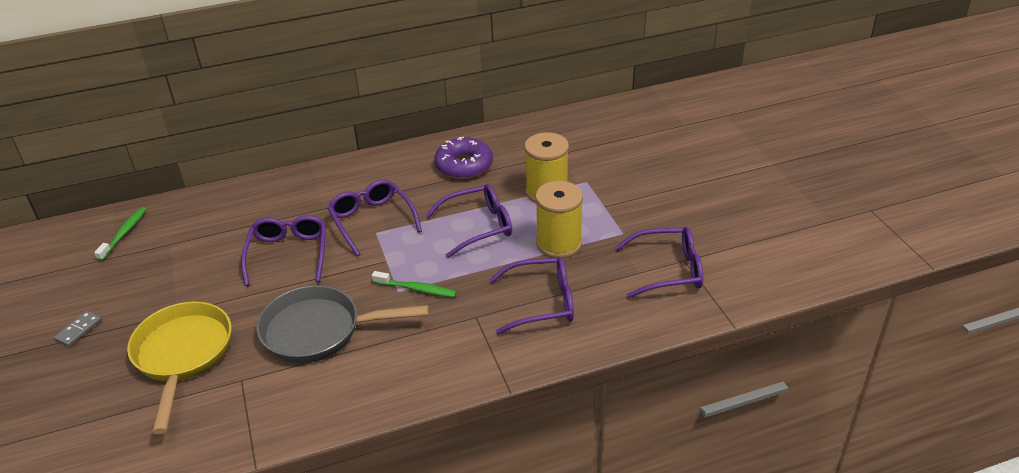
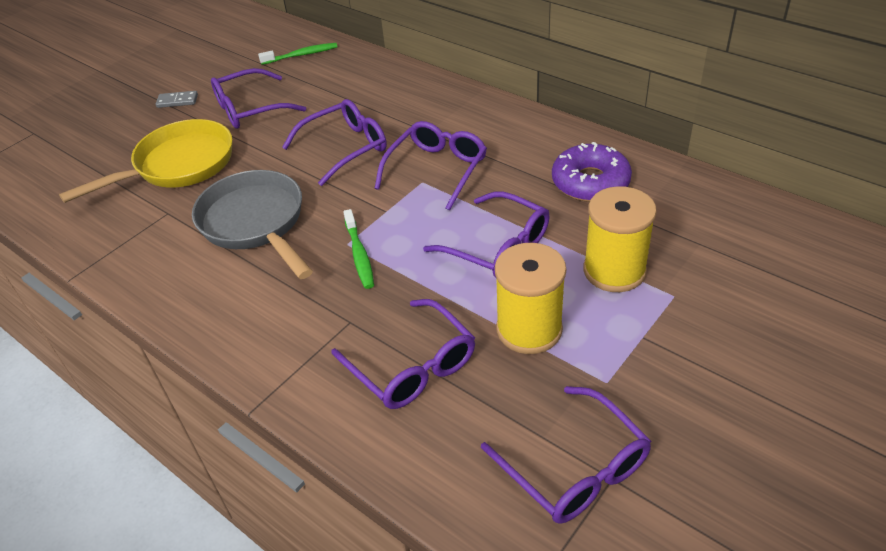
camera: 60 degrees right, 5 degrees up
(161, 288) = (251, 109): none -> purple glasses

